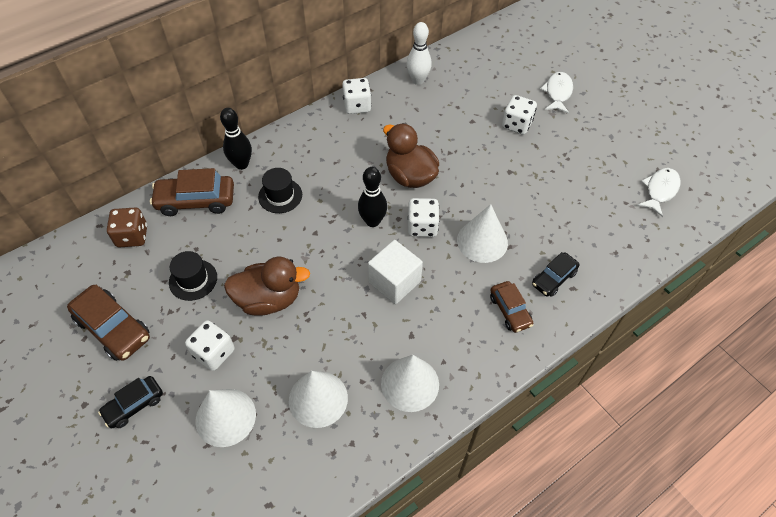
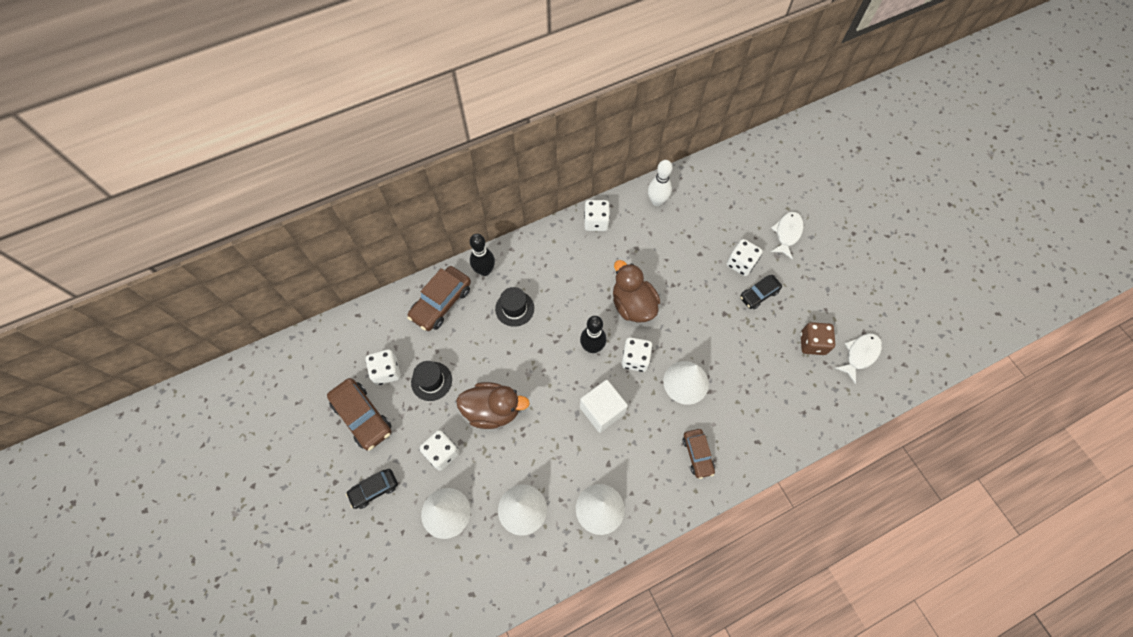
camera: 10 degrees right, 10 degrees up
(132, 236) = (384, 330): brown dice -> brown dice (812, 343)
(138, 277) = (386, 371): none -> white dice
(196, 201) = (441, 303): brown car -> brown car turned 60 degrees counterclockwise
(553, 278) = (742, 429): black car -> black car (758, 294)

